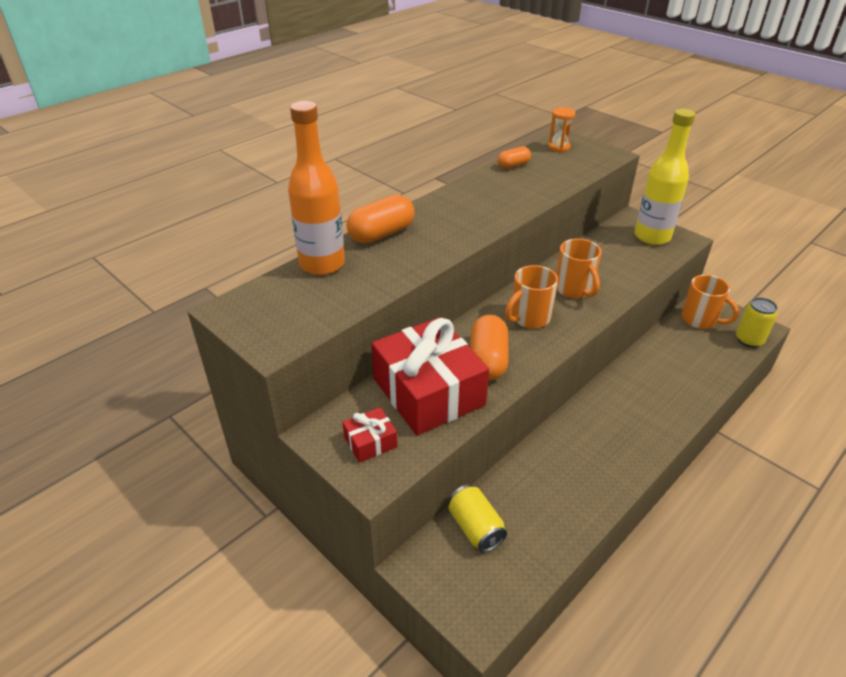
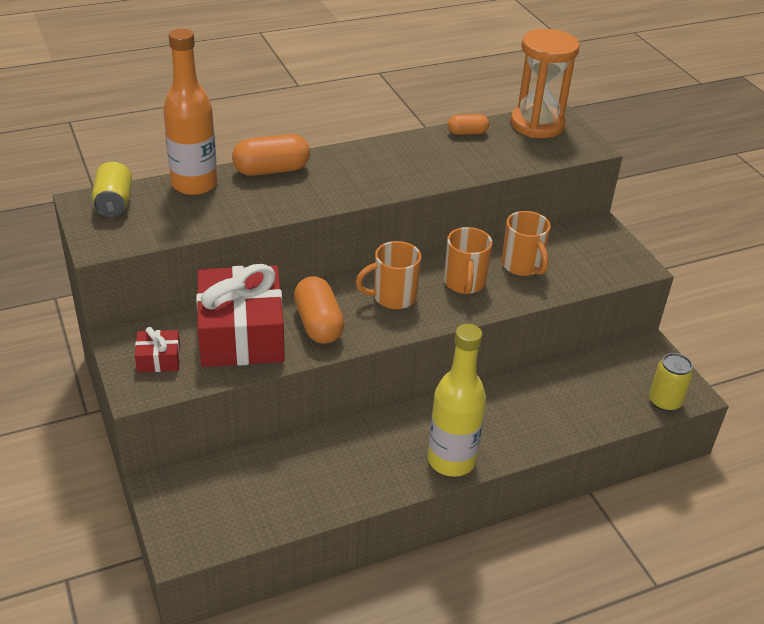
camera: 20 degrees right, 0 degrees up
(475, 528) = (233, 474): yellow can -> yellow can (114, 203)
(488, 360) = (318, 324): orange capsule -> orange capsule turned 45 degrees counterclockwise
(559, 147) = (537, 125): orange hourglass -> orange hourglass, size x2.09
(652, 237) = (603, 253): yellow bottle -> yellow bottle (451, 460)
(700, 320) = (626, 364): orange mug -> orange mug (522, 266)

